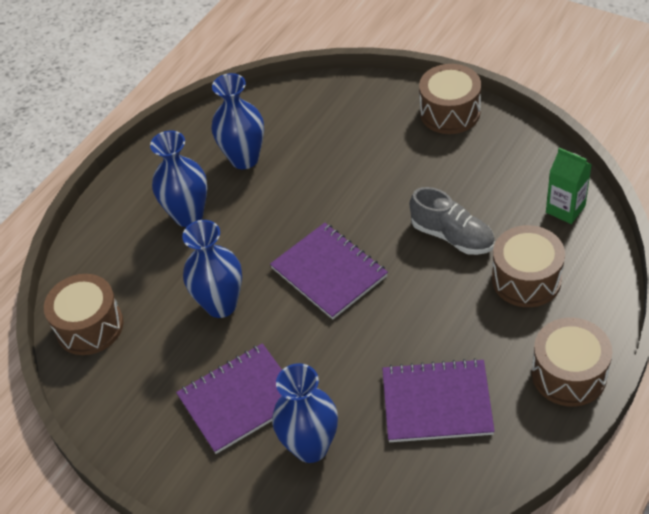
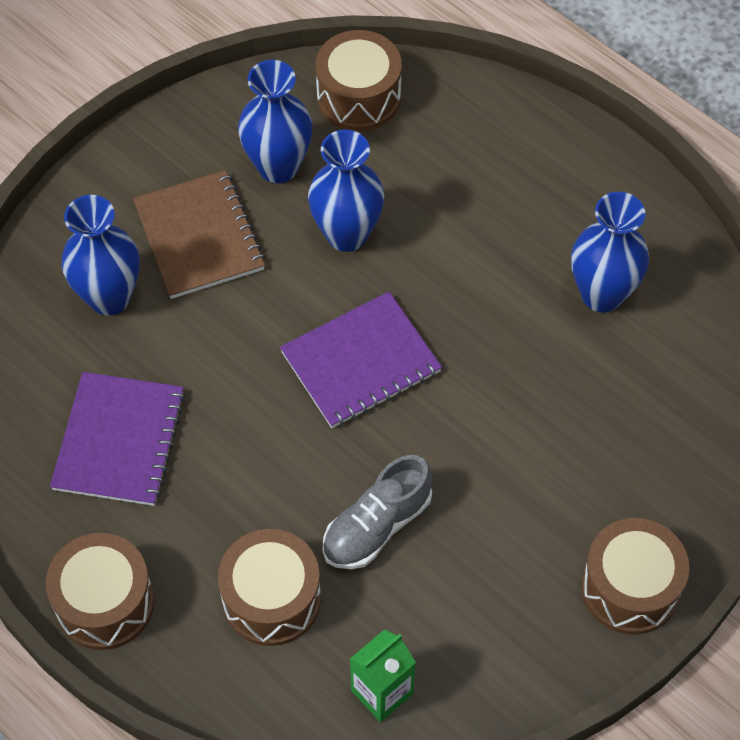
camera: 95 degrees right, 10 degrees up
(188, 215) = (510, 215): blue vase -> blue vase (278, 167)
(240, 399) = (199, 236): purple notebook -> brown notebook

